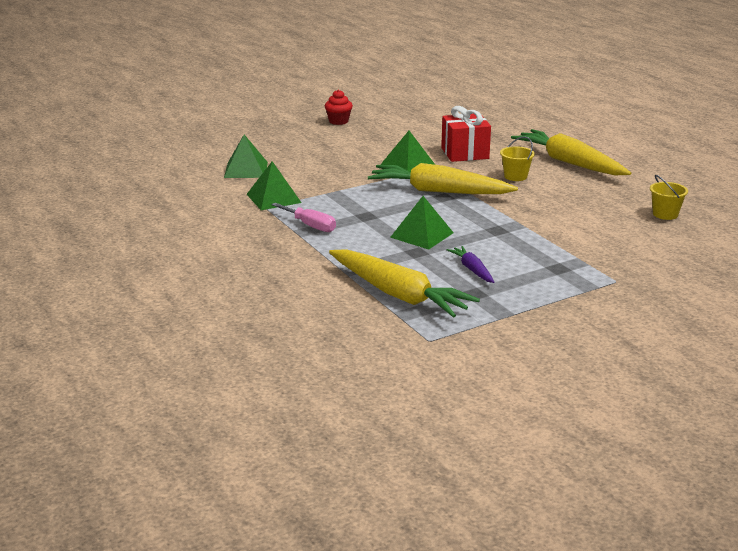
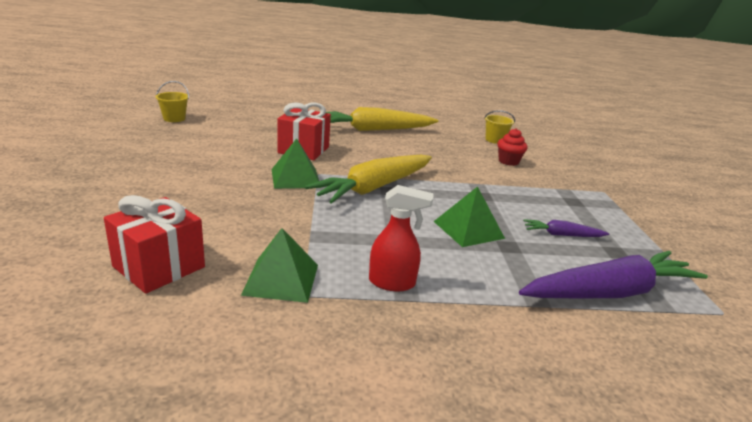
camera: 65 degrees left, 0 degrees up
(246, 170) = (159, 267): green pyramid -> red gift
(310, 226) = (392, 283): pink screwdriver -> red spray bottle
(338, 121) = (124, 166): red cupcake -> red cupcake (508, 161)
(398, 294) = (610, 292): yellow carrot -> purple carrot
(515, 176) = (378, 152): yellow bucket -> yellow bucket (174, 118)

